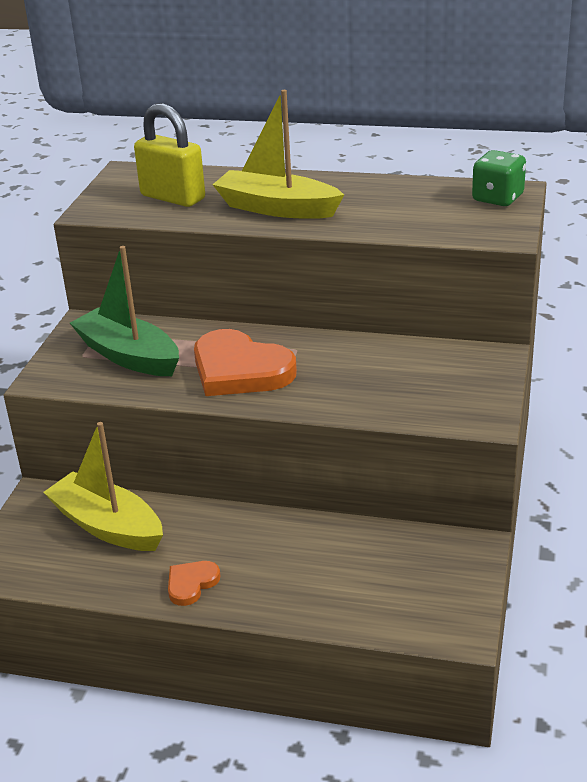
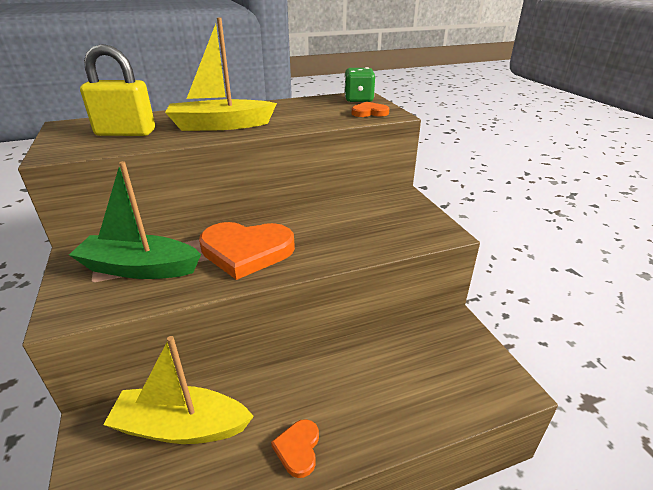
camera: 35 degrees left, 0 degrees up
(479, 226) = (369, 112): none -> orange heart

